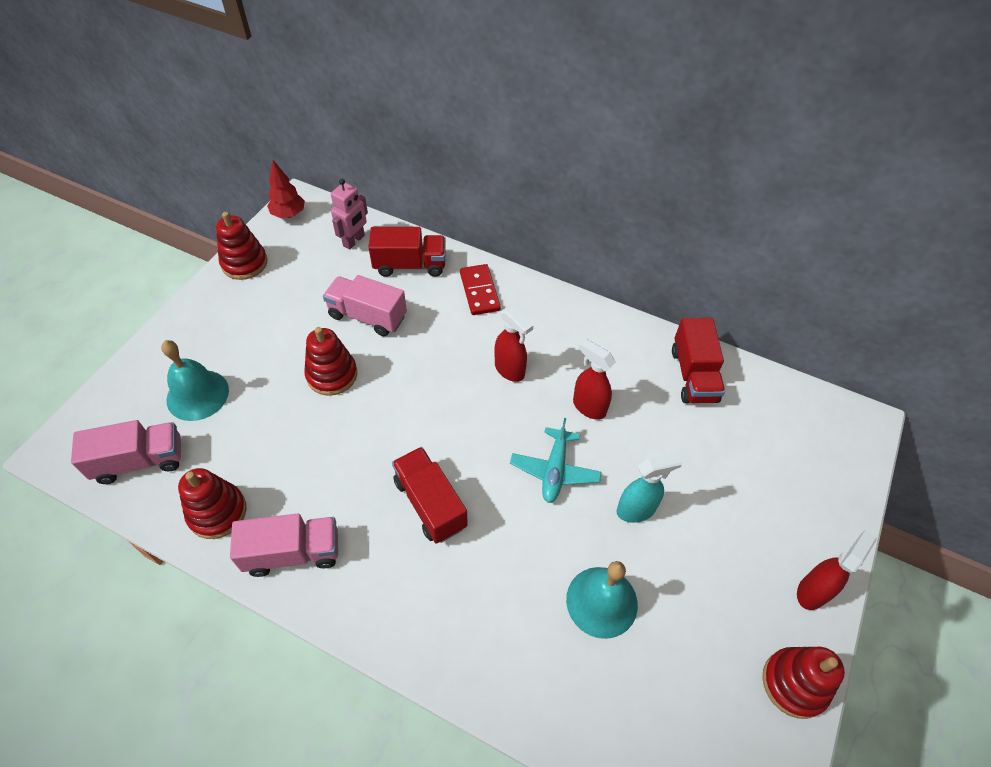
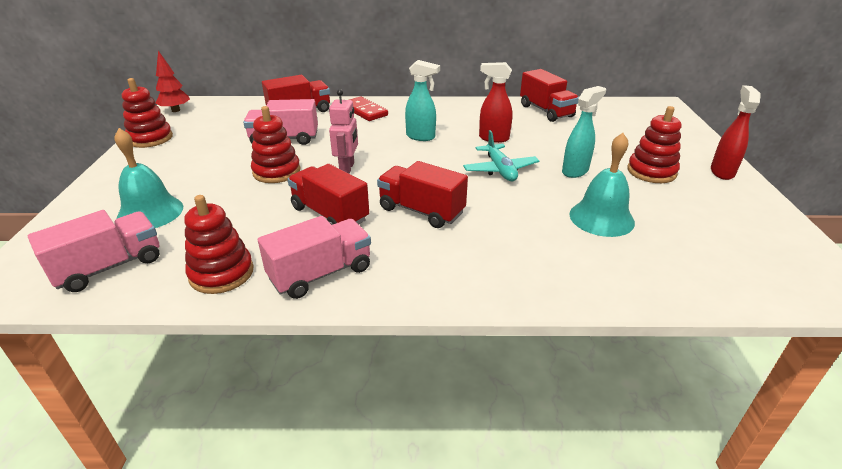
camera: 25 degrees left, 20 degrees down
(344, 469) = (330, 214): none -> red truck
(354, 241) = (243, 110): pink robot -> pink robot (347, 168)
(510, 370) = (421, 137): red spray bottle -> turquoise spray bottle
(794, 683) = (765, 213): red stacking toy -> red stacking toy (651, 172)

